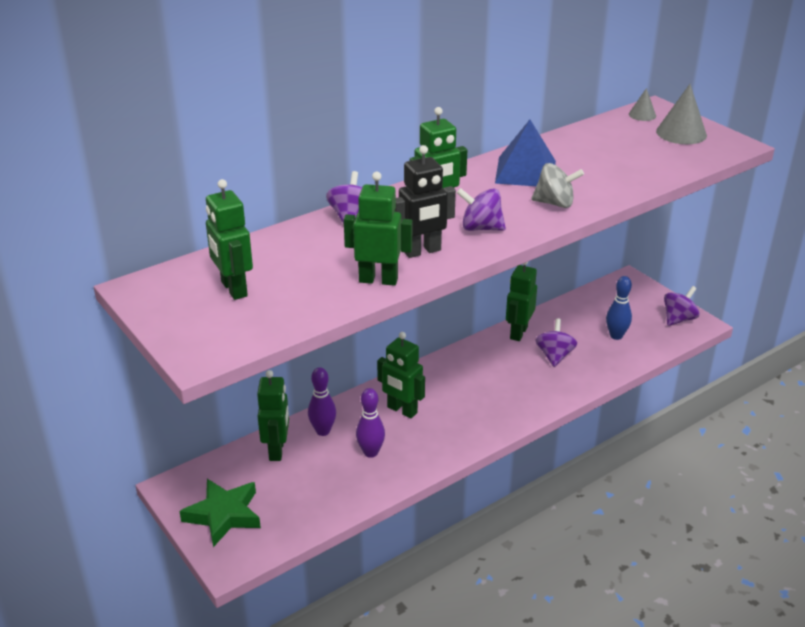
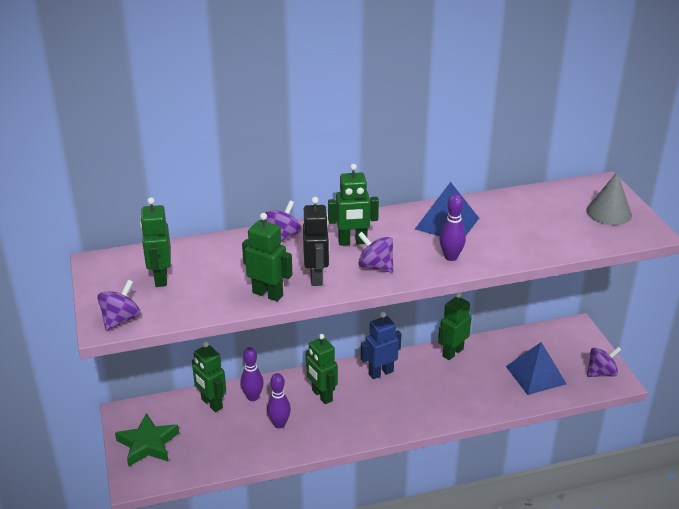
camera: 20 degrees right, 0 degrees up
(277, 450) = (211, 403): green robot -> green robot turned 120 degrees clockwise
(422, 251) = (316, 277): black robot -> black robot turned 90 degrees counterclockwise
(453, 371) = (380, 373): none -> blue robot
(554, 356) = (472, 380): purple spinning top -> purple spinning top (121, 320)
(555, 203) = (451, 257): grey spinning top -> purple bowling pin
(616, 336) = (535, 375): blue bowling pin -> blue pyramid
(642, 115) = (586, 188): grey cone -> none

